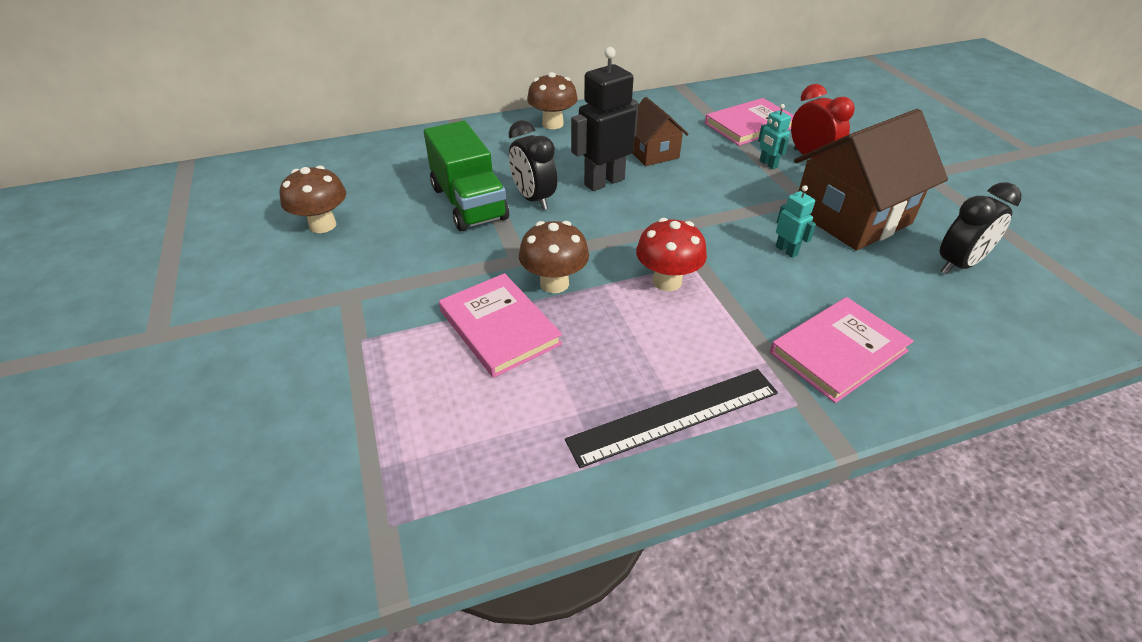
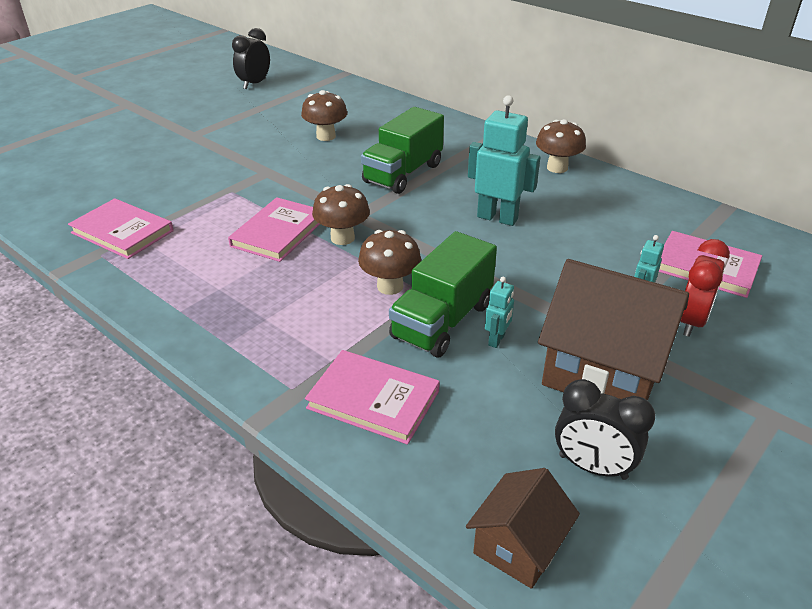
camera: 60 degrees right, 5 degrees down
(351, 483) = (122, 232): none -> pink book
(533, 199) = (437, 196): black clock -> black clock (254, 84)
(604, 182) = (497, 218): black robot -> turquoise robot
(652, 153) = (574, 227): brown house -> brown house (518, 546)
(667, 281) = (390, 286): red mushroom -> brown mushroom
(674, 416) = (241, 330): black ruler -> none
(742, 270) = (442, 321): none -> green truck

